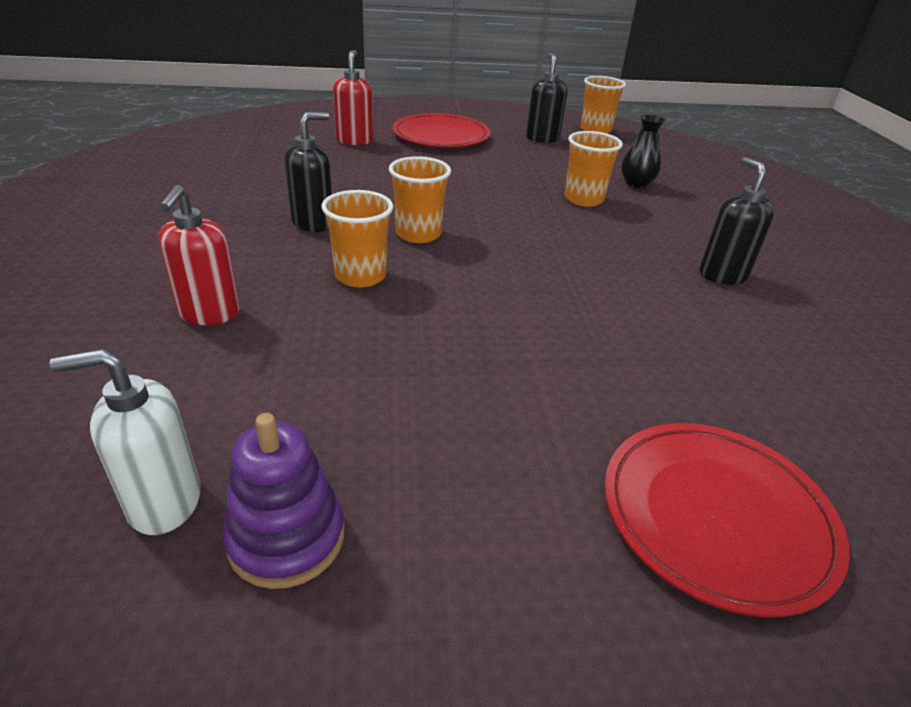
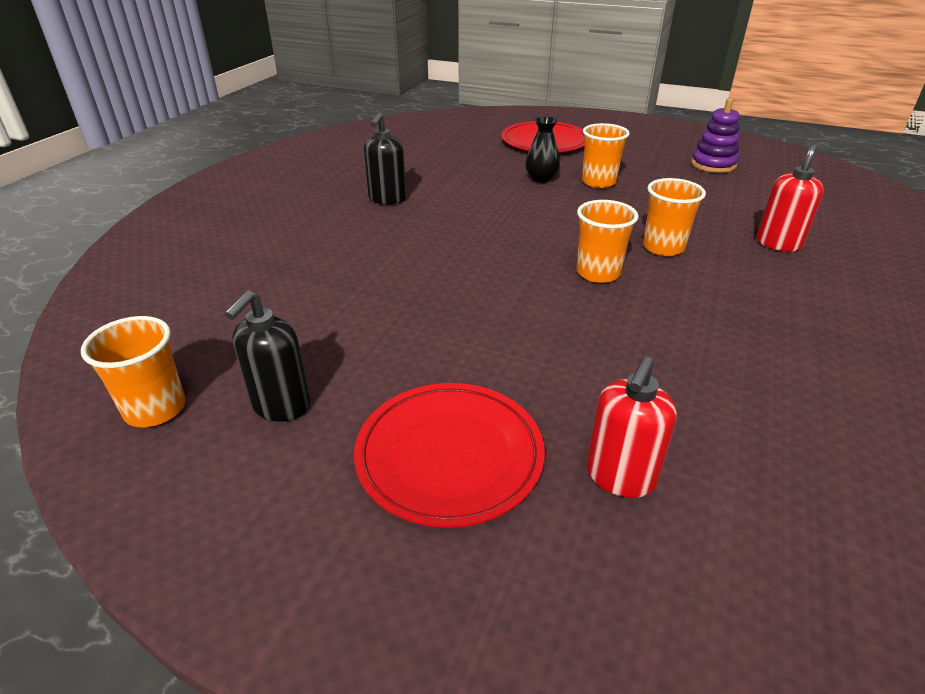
camera: 150 degrees left, 0 degrees up
(164, 502) = (766, 179): white soap dispenser -> none
(313, 223) = (702, 305): black soap dispenser -> none
(583, 199) = (391, 278): orange cup -> orange cup (598, 182)
(636, 183) = (299, 286): black vase -> black vase (541, 179)

